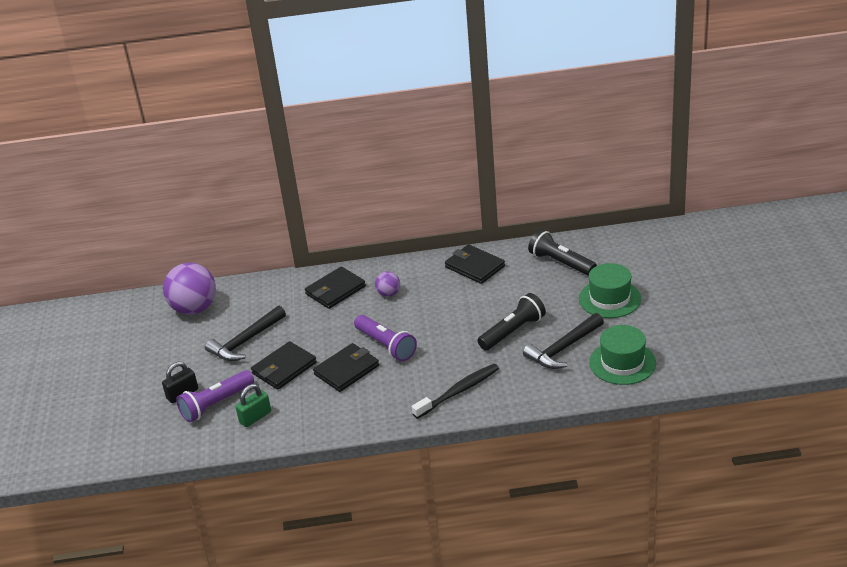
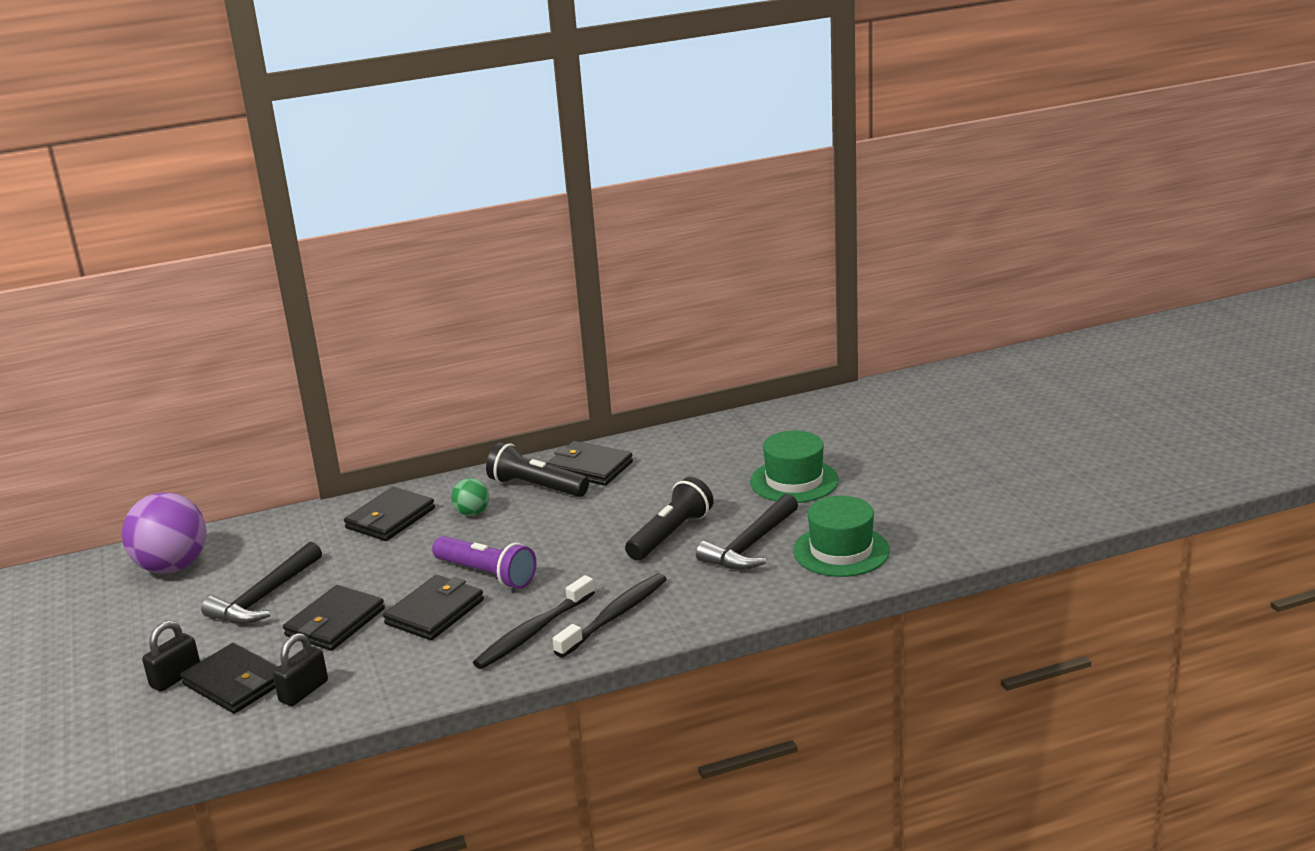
camera: 15 degrees left, 10 degrees down
(216, 404) = (235, 683): purple flashlight -> black wallet
(255, 417) = (304, 691): green padlock -> black padlock
(388, 294) = (472, 513): purple ball -> green ball
(404, 396) = (533, 632): none -> black toothbrush
(561, 263) = (711, 450): black flashlight -> black flashlight (536, 487)

